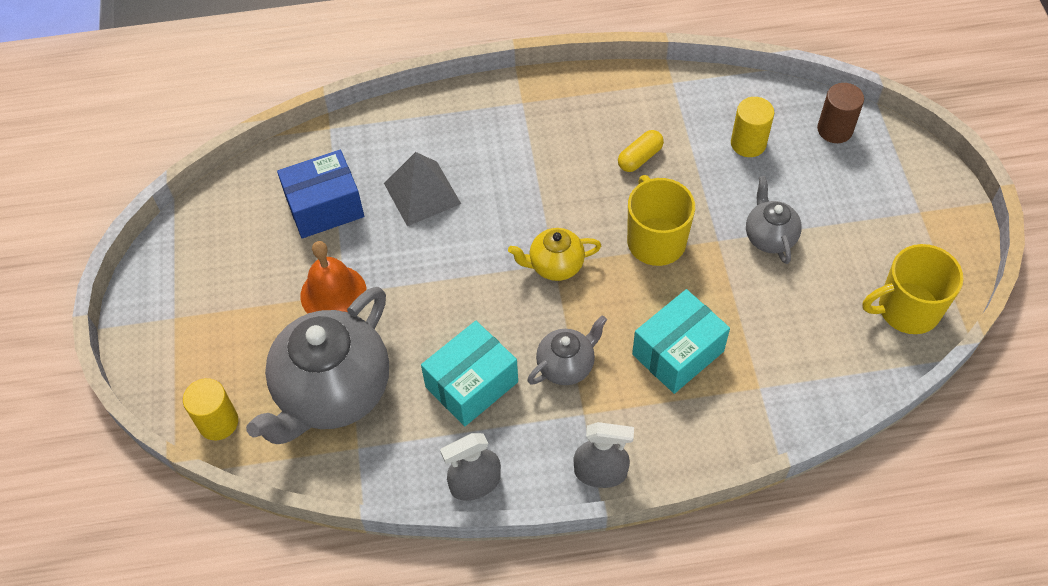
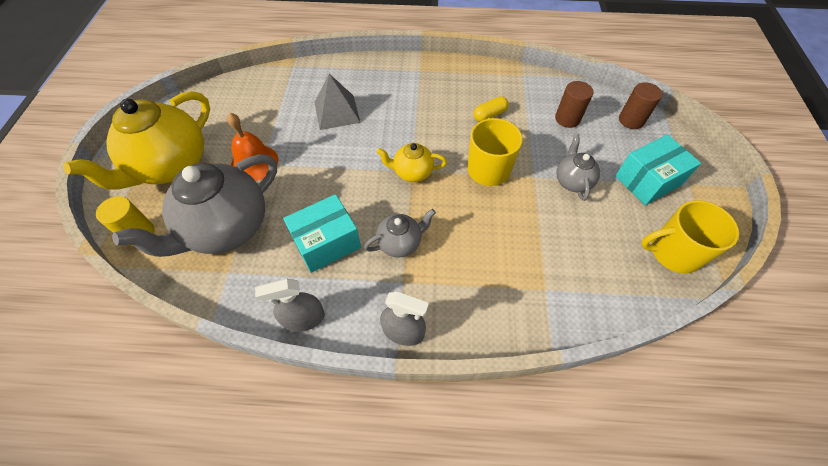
camera: 10 degrees right, 0 degrees up
(217, 321) = (171, 166): none -> yellow teapot
(325, 207) = (271, 109): blue box -> none
(678, 353) = (486, 250): turquoise box -> turquoise box (647, 180)
(748, 143) = (567, 119): yellow cylinder -> brown cylinder

